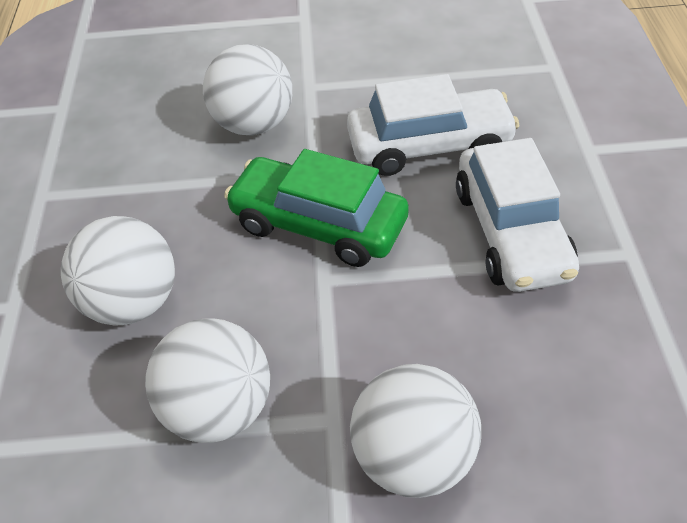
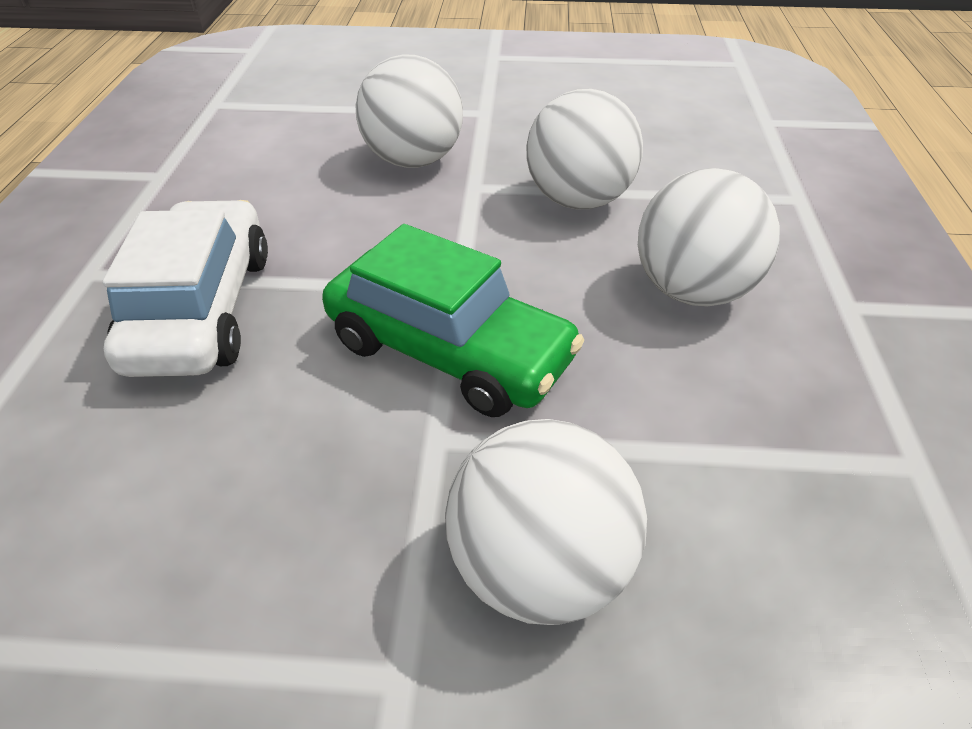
camera: 175 degrees left, 5 degrees down
(429, 146) = (223, 459): white car -> none

